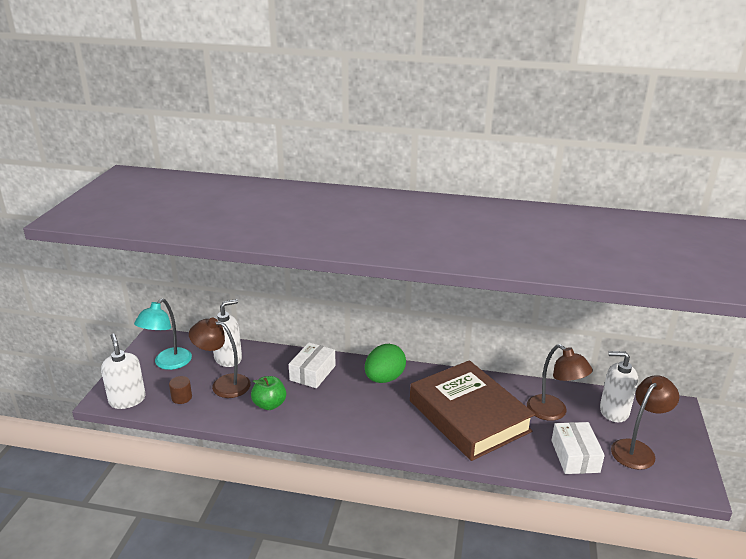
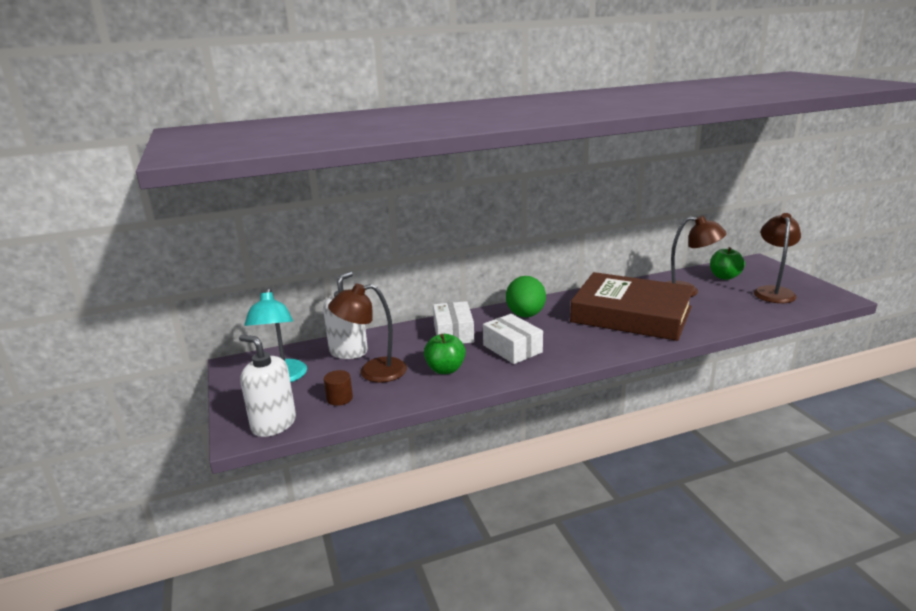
camera: 30 degrees left, 5 degrees down
(575, 456) = (742, 310): white box -> white box (512, 349)
(613, 411) = (724, 277): white soap dispenser -> green apple

